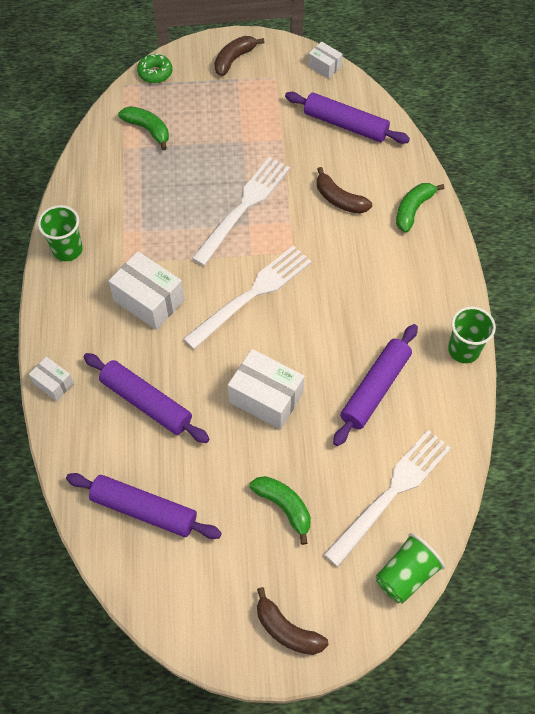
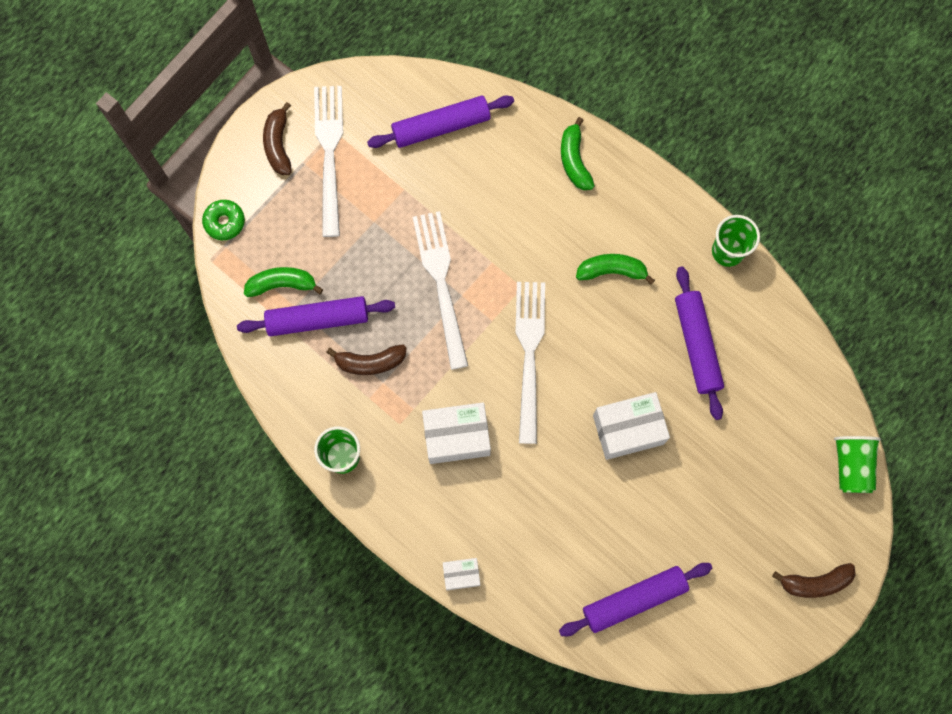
camera: 45 degrees left, 15 degrees up
(146, 402) = (546, 519): purple rolling pin -> purple rolling pin (317, 319)
(284, 506) = (725, 499): green banana -> green banana (611, 271)
(324, 66) = (363, 82): white box -> none
(339, 199) = (509, 204): brown banana -> brown banana (370, 362)
(392, 492) = (785, 414): white fork -> white fork (329, 153)

